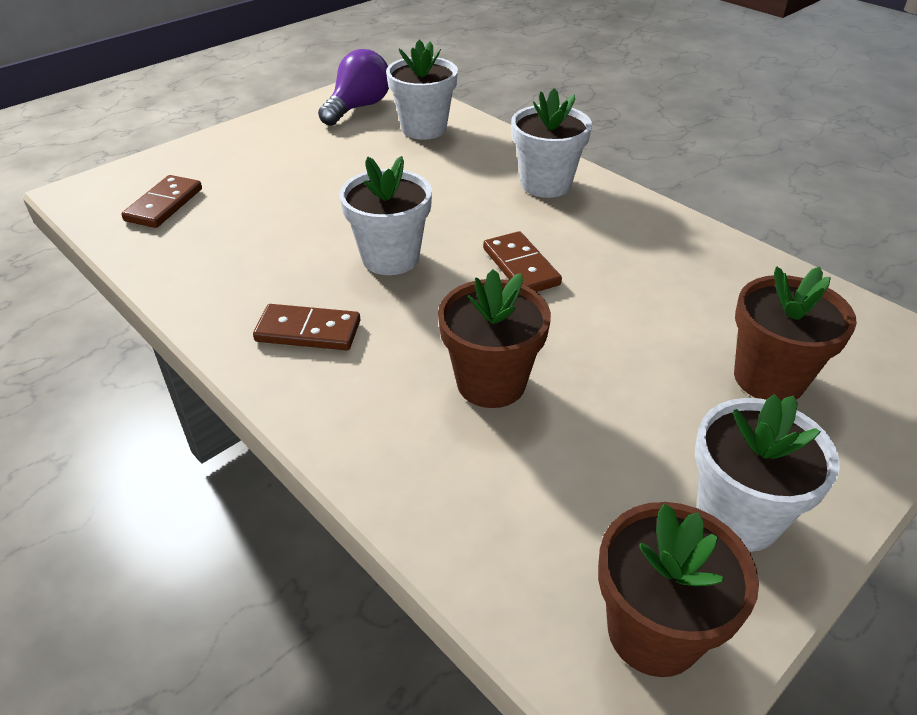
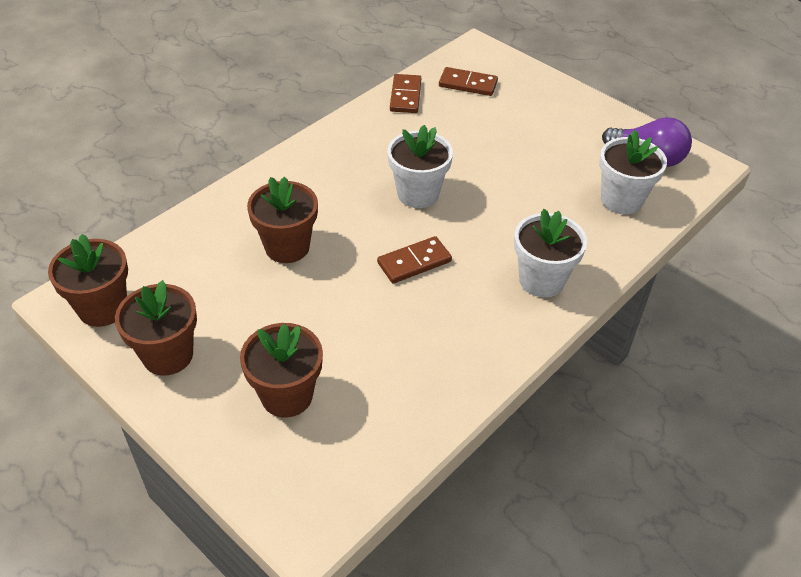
camera: 85 degrees right, 5 degrees up
(308, 331) = (336, 164): brown domino -> brown domino (405, 96)
(737, 516) = (168, 355): white flower pot -> brown flower pot

